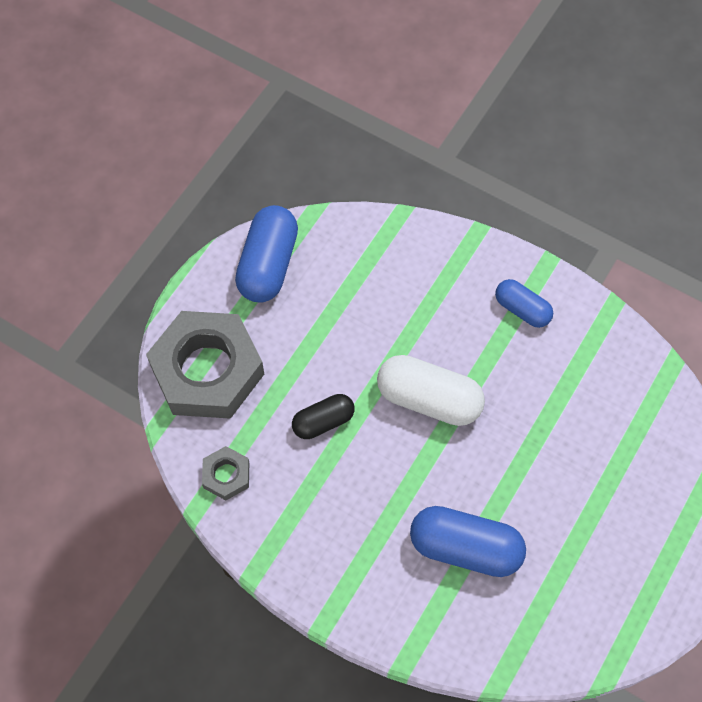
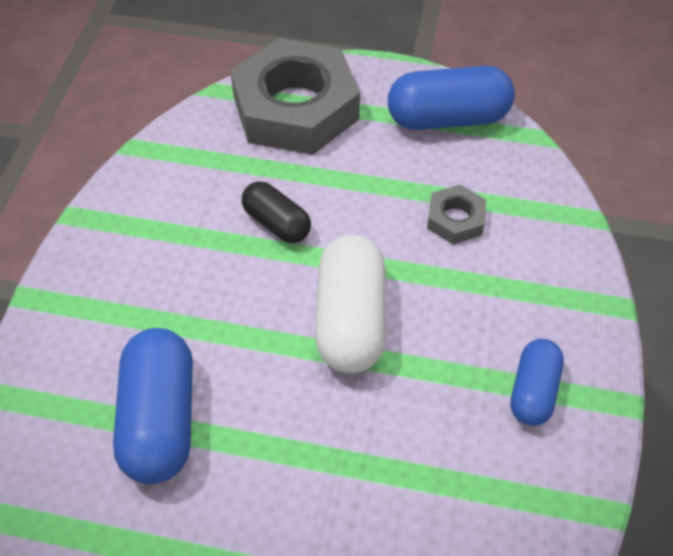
camera: 70 degrees right, 10 degrees down
(226, 475) = (180, 159): grey nut -> grey nut (455, 219)

